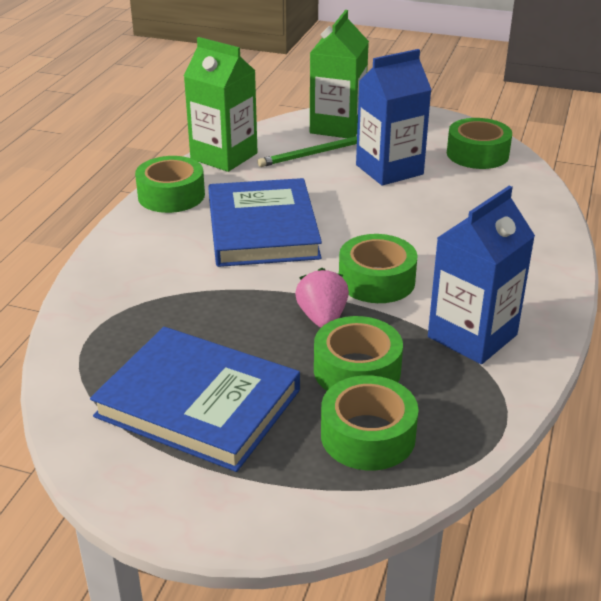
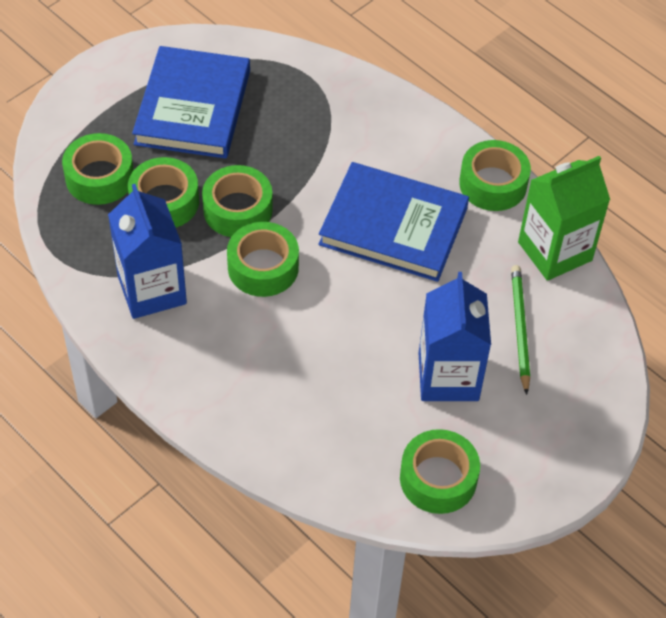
camera: 115 degrees right, 20 degrees up
(198, 403) = (193, 107): blue book -> blue book turned 45 degrees counterclockwise
(322, 318) = (238, 210): pink strawberry -> green tape
(337, 127) = (576, 380): green carton -> none

